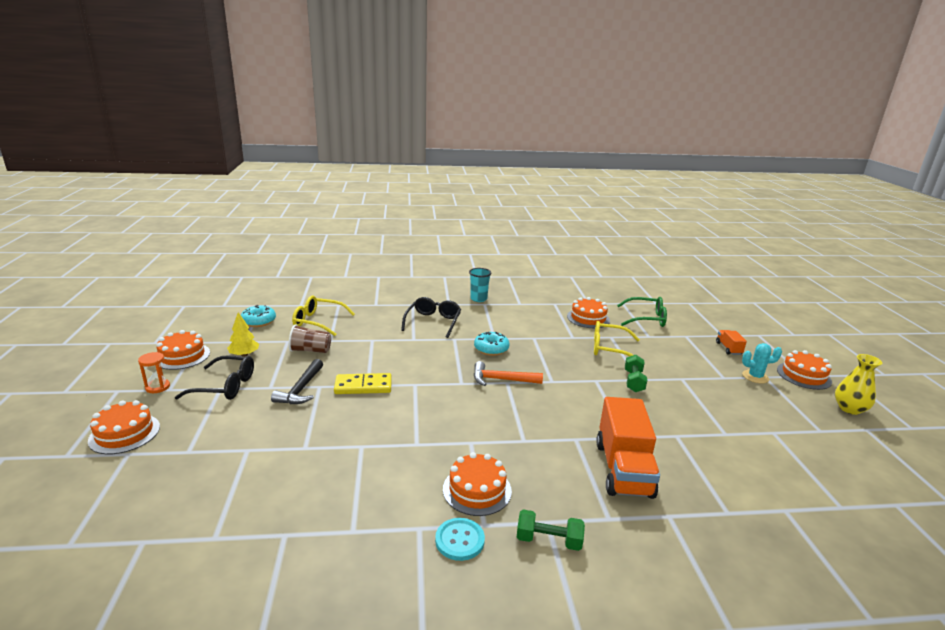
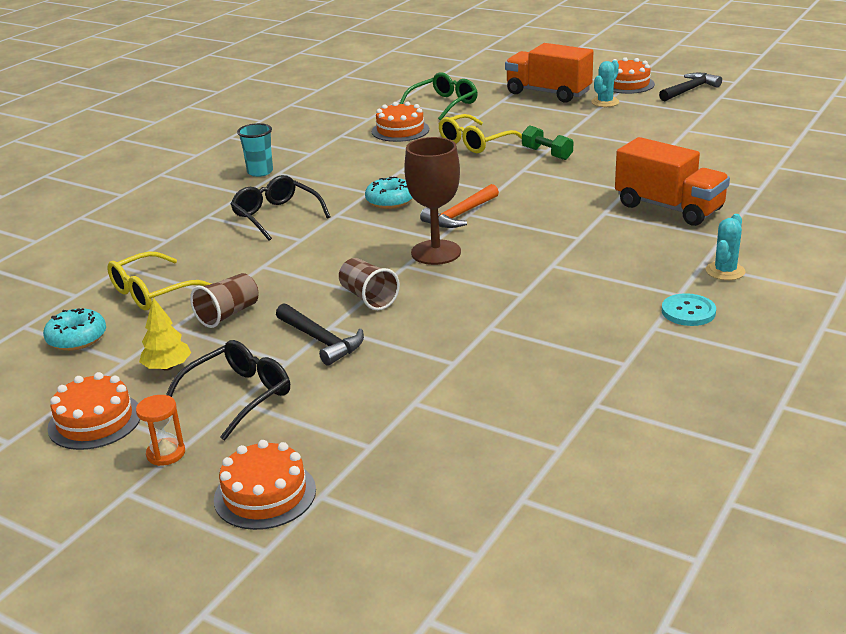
camera: 50 degrees left, 5 degrees up
(363, 386) = (368, 298): yellow domino -> brown cup
(442, 389) = (436, 252): none -> brown goblet
(477, 490) = (628, 283): orange cake -> none
(548, 540) = (725, 271): green dumbbell -> turquoise cactus
(728, 348) = (548, 93): orange truck -> orange truck, size x2.17
(849, 409) = (690, 90): yellow vase -> black hammer

